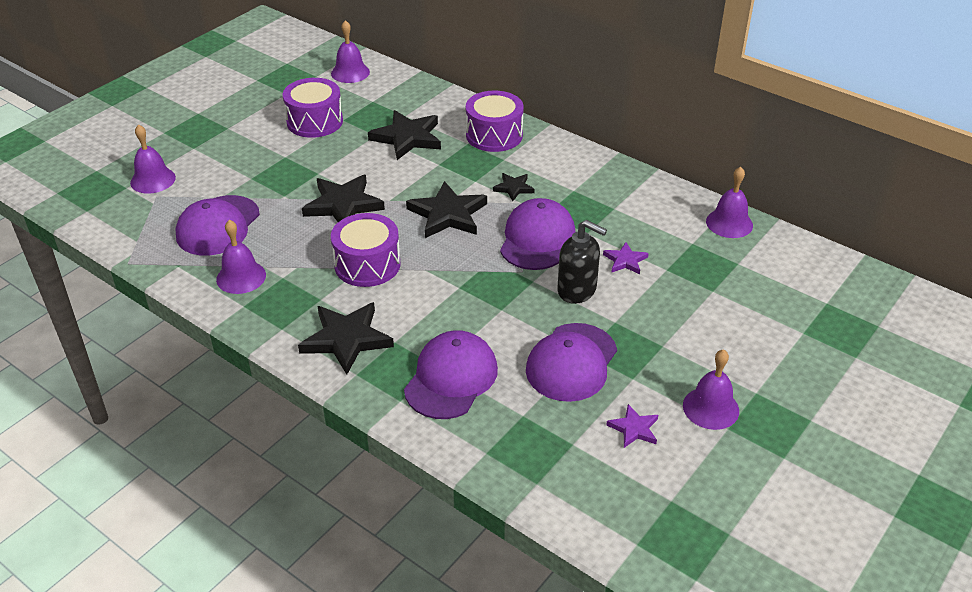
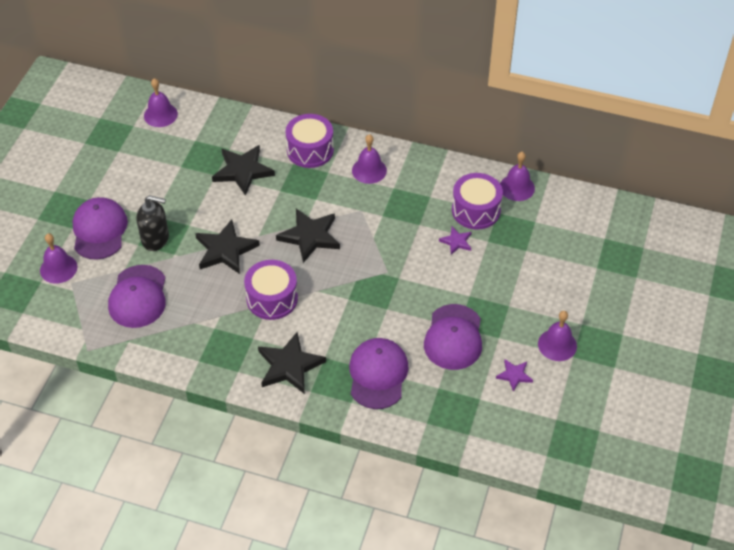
camera: 20 degrees left, 10 degrees up
(241, 277) = (183, 337): purple bell -> purple bell (369, 170)
(315, 121) = (158, 174): purple drum -> purple drum (476, 210)
(513, 188) = (348, 198): black star -> none
(537, 239) = (386, 240): purple cap -> purple cap (99, 230)
(577, 290) = (433, 277): black soap dispenser -> black soap dispenser (155, 239)

